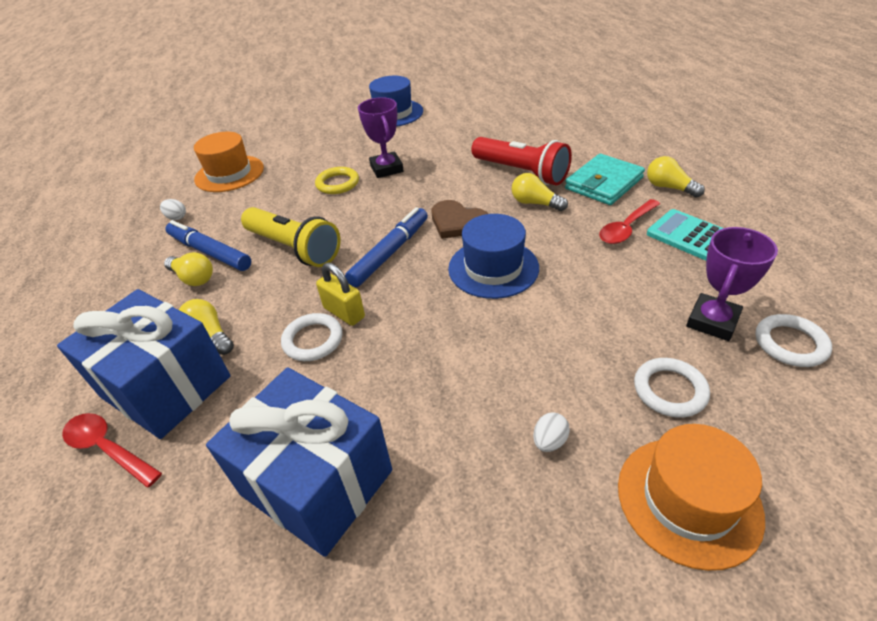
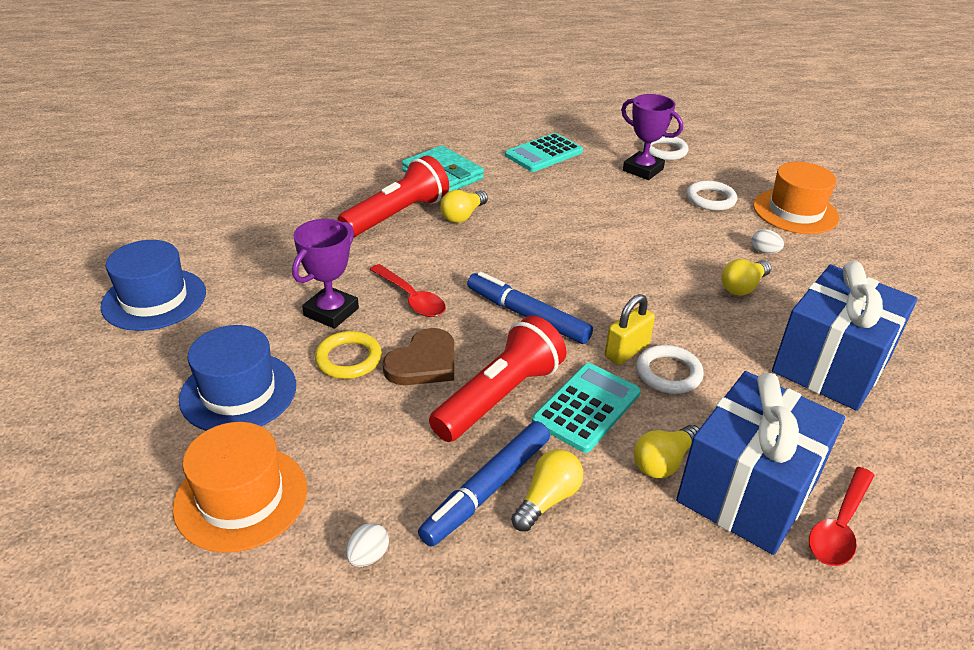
camera: 90 degrees left, 5 degrees down
(277, 291) = (586, 407): none -> turquoise calculator
(294, 248) = (499, 397): yellow flashlight -> red flashlight
(386, 169) = (331, 312): purple trophy -> purple trophy turned 45 degrees counterclockwise
(457, 222) = (482, 266): brown heart -> brown heart (423, 362)
(493, 268) = (566, 252): blue hat -> blue hat (238, 392)
(626, 228) = (521, 178): red spoon -> red spoon (411, 298)
(669, 187) = (464, 147): yellow light bulb -> yellow light bulb (743, 287)

